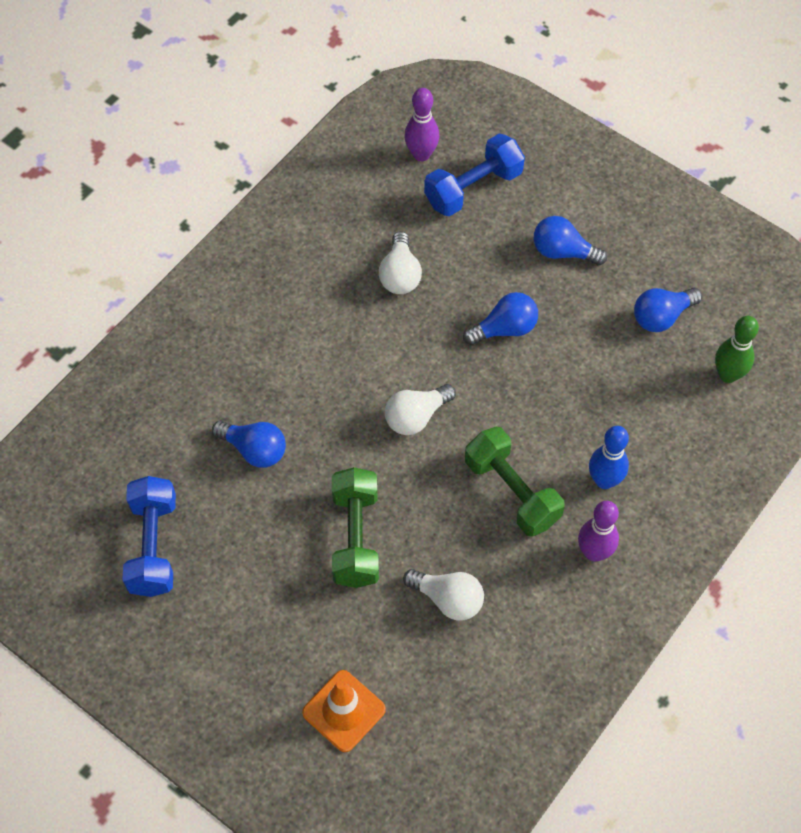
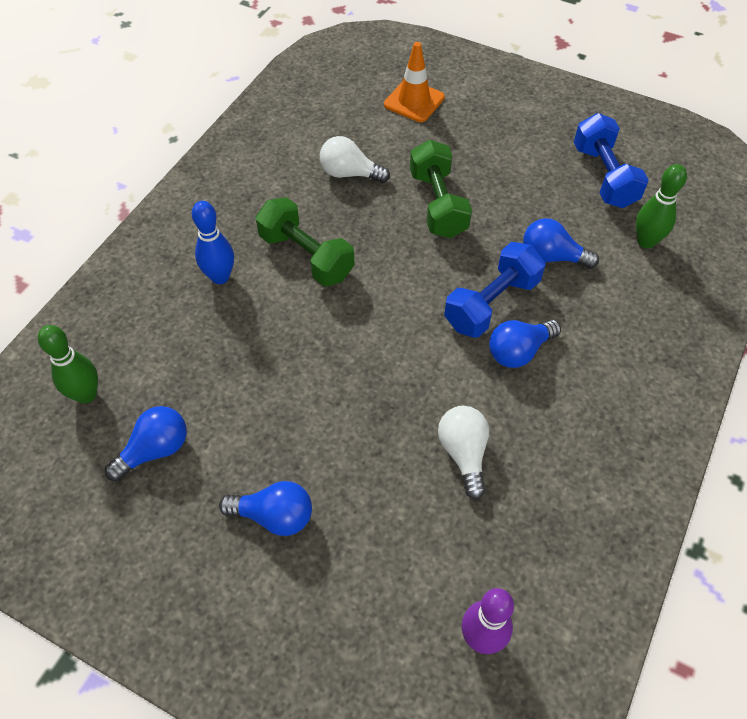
camera: 170 degrees right, 5 degrees down
(148, 452) = (646, 241): none -> green bowling pin
(416, 417) = (409, 306): white light bulb -> none
(473, 188) = (400, 593): blue dumbbell -> blue dumbbell (492, 304)
(504, 329) = (333, 408): blue light bulb -> blue light bulb (519, 351)
(594, 552) = (228, 221): purple bowling pin -> none

